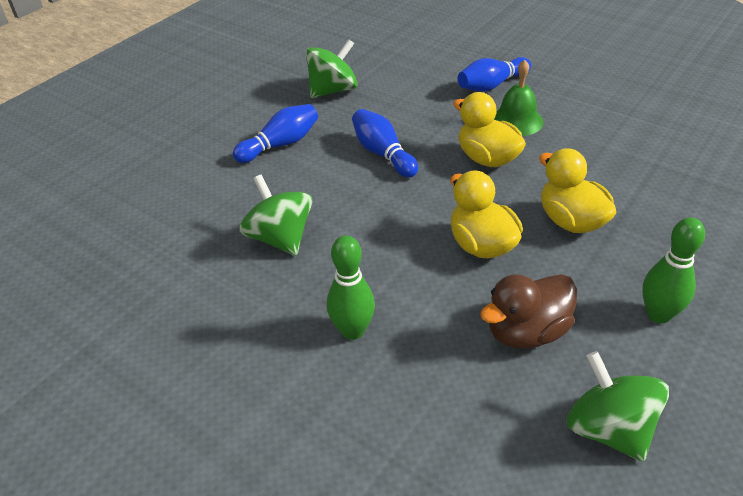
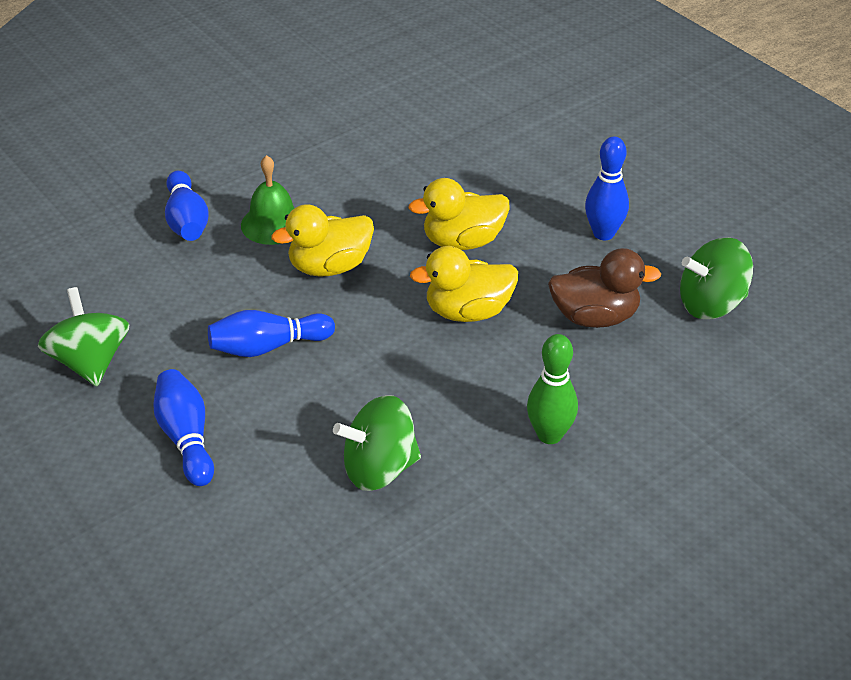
camera: 75 degrees left, 0 degrees up
(526, 332) = (595, 317): brown duck -> brown duck turned 75 degrees counterclockwise
(658, 314) = (603, 233): green bowling pin -> blue bowling pin

